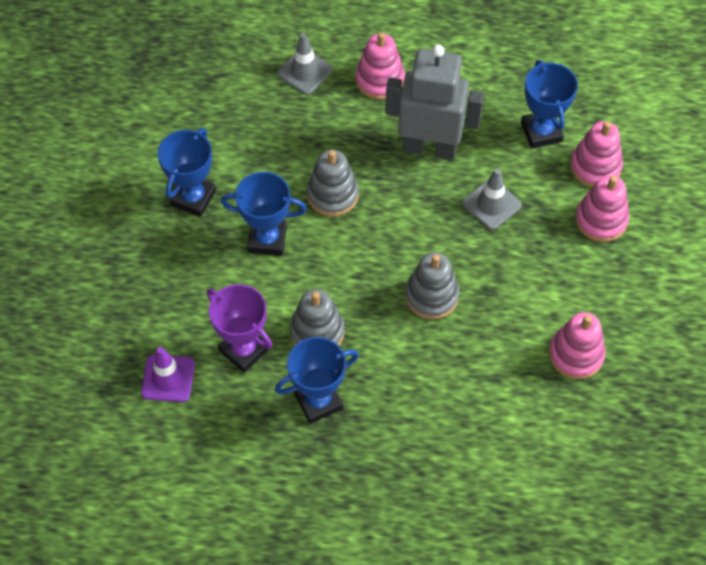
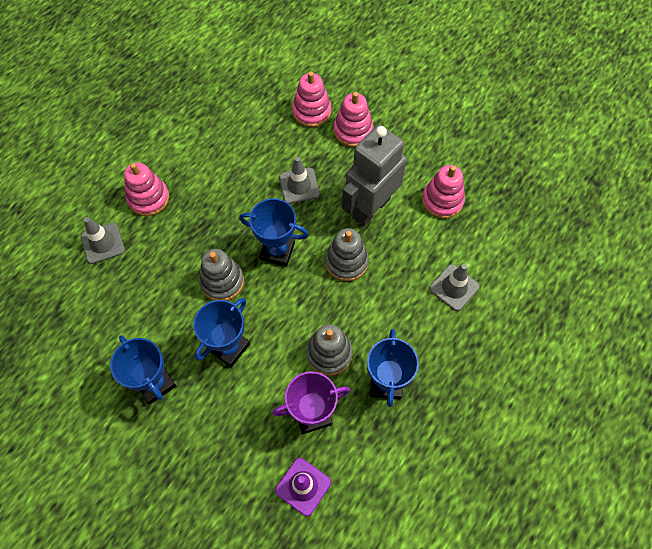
camera: 60 degrees left, 5 degrees up
(429, 147) = (228, 198): grey robot -> grey robot (370, 208)
(473, 417) = (454, 287): none -> grey traffic cone
(541, 132) = (264, 126): blue trophy -> blue trophy (277, 251)

